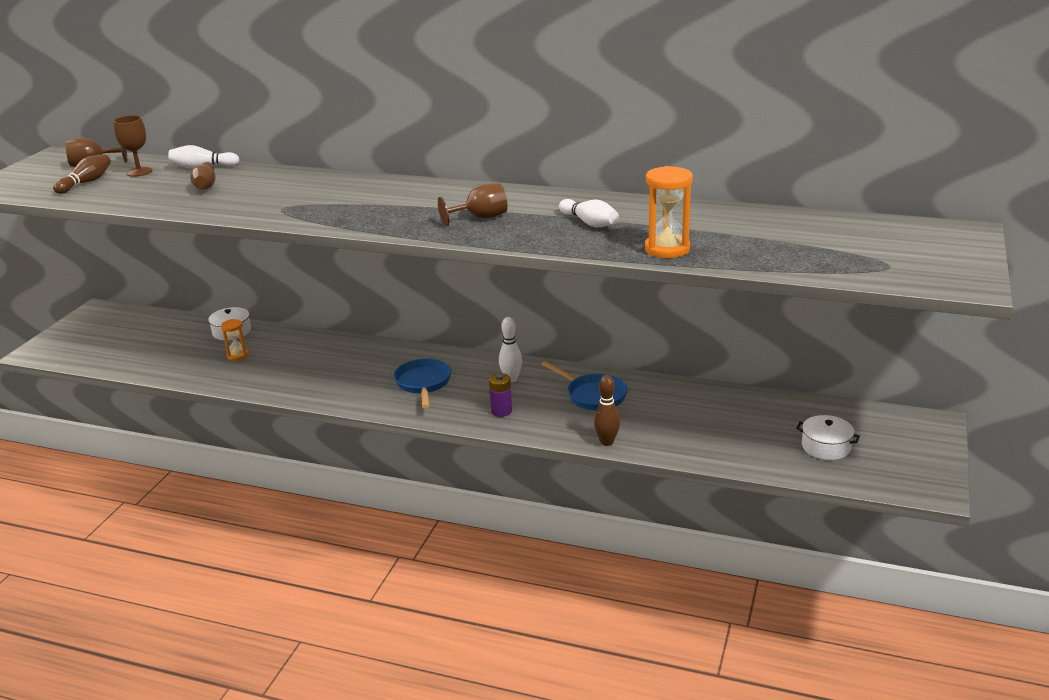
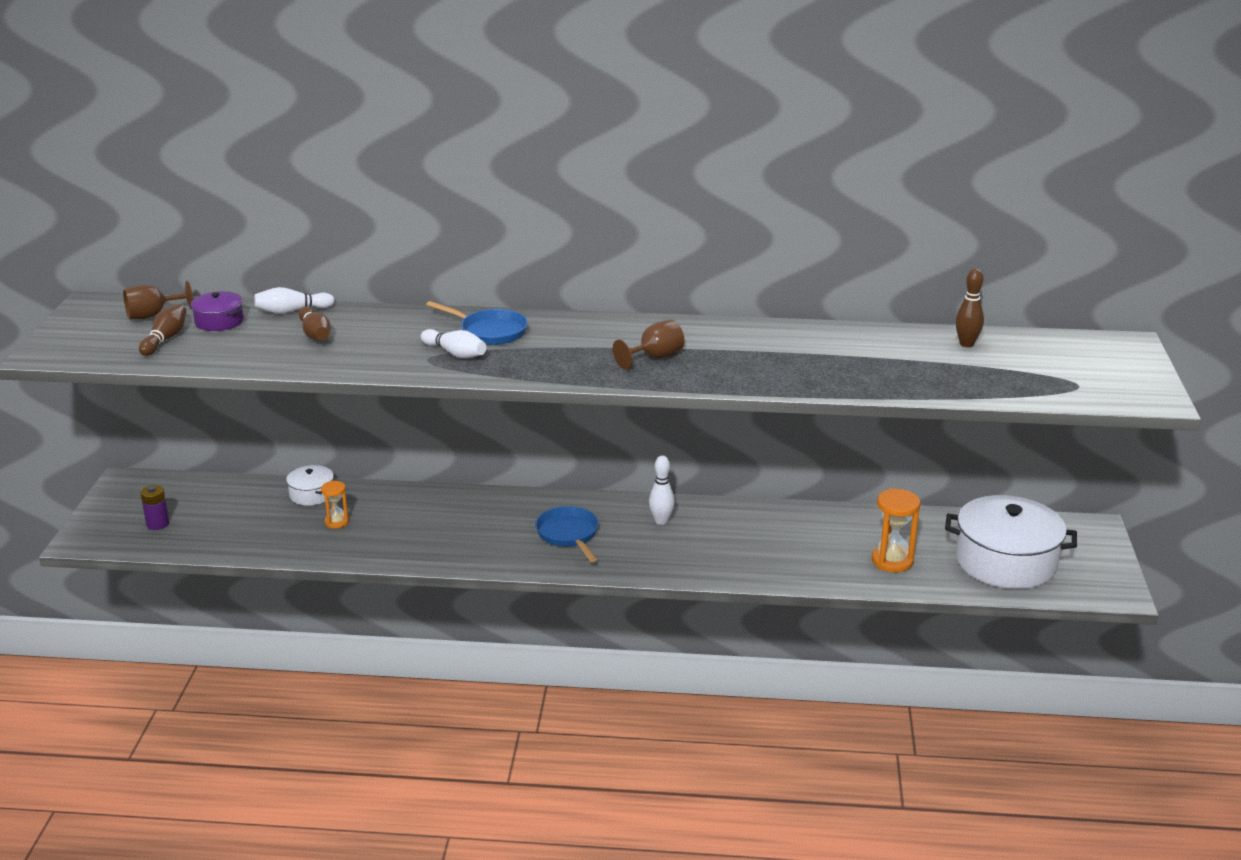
camera: 15 degrees left, 0 degrees up
(139, 172) = (219, 321): brown goblet -> purple pot
(501, 411) = (668, 557): purple battery -> purple battery (157, 524)
(589, 223) = (770, 356): white bowling pin -> white bowling pin (455, 353)
(593, 395) = (755, 531): blue pan -> blue pan (490, 332)
(607, 442) = (793, 579): brown bowling pin -> brown bowling pin (966, 344)
(667, 249) = (864, 381): orange hourglass -> orange hourglass (892, 561)
(826, 447) = (1005, 561): white pot -> white pot, size x2.10

